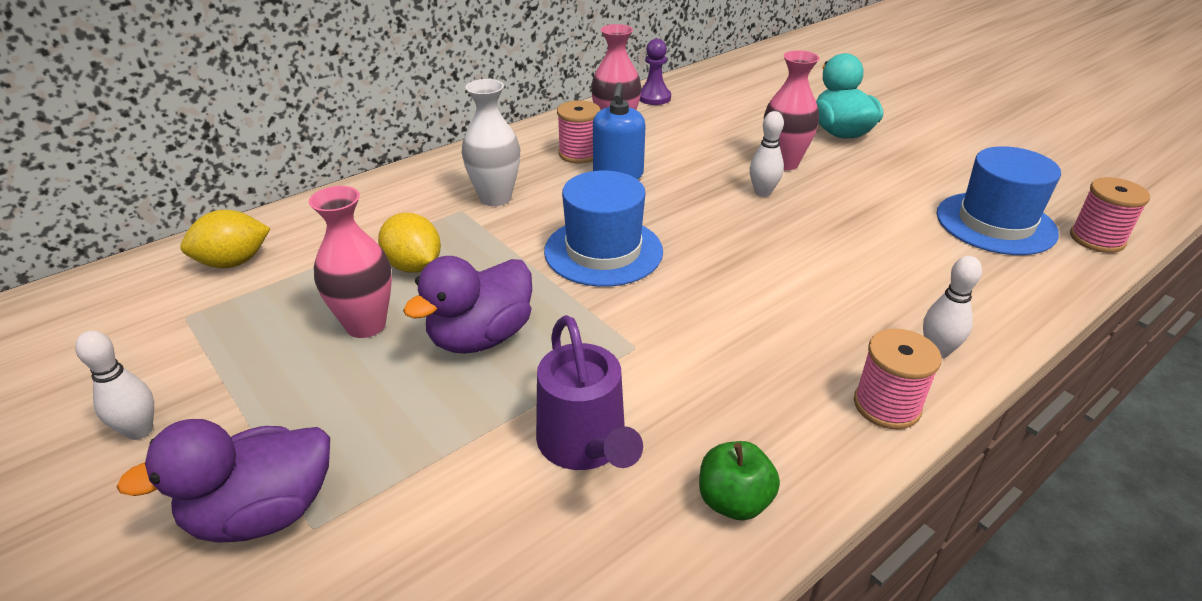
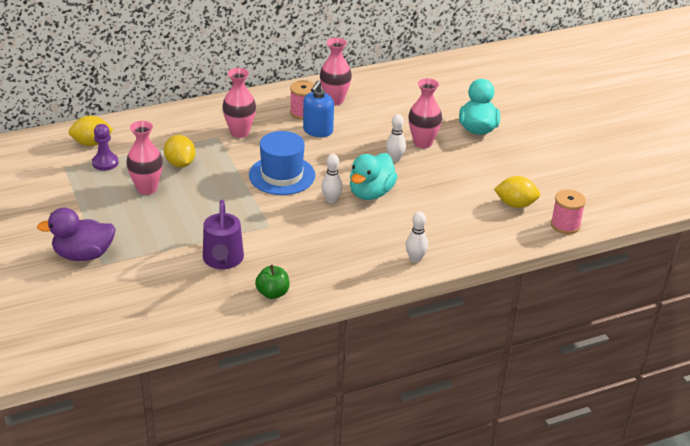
camera: 15 degrees right, 0 degrees up
(139, 430) = (39, 213): white bowling pin -> white bowling pin (331, 200)
(481, 337) = (198, 206): purple duck -> none
(495, 198) = (240, 132): white vase -> pink vase
(654, 98) = (375, 79): purple pawn -> purple pawn (105, 163)
(768, 250) = (371, 193): none -> turquoise duck
(887, 405) = (369, 275): pink spool -> none
(995, 223) = (515, 204): blue hat -> yellow lemon

